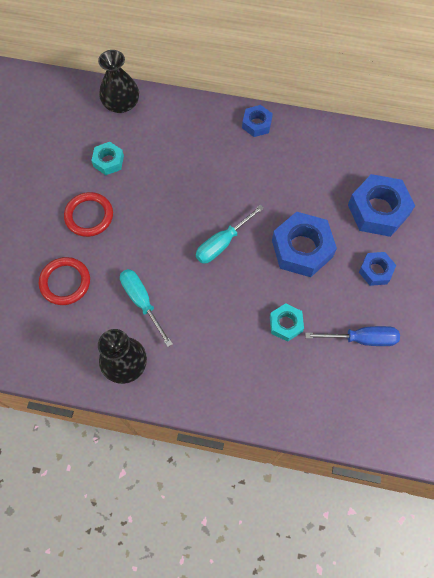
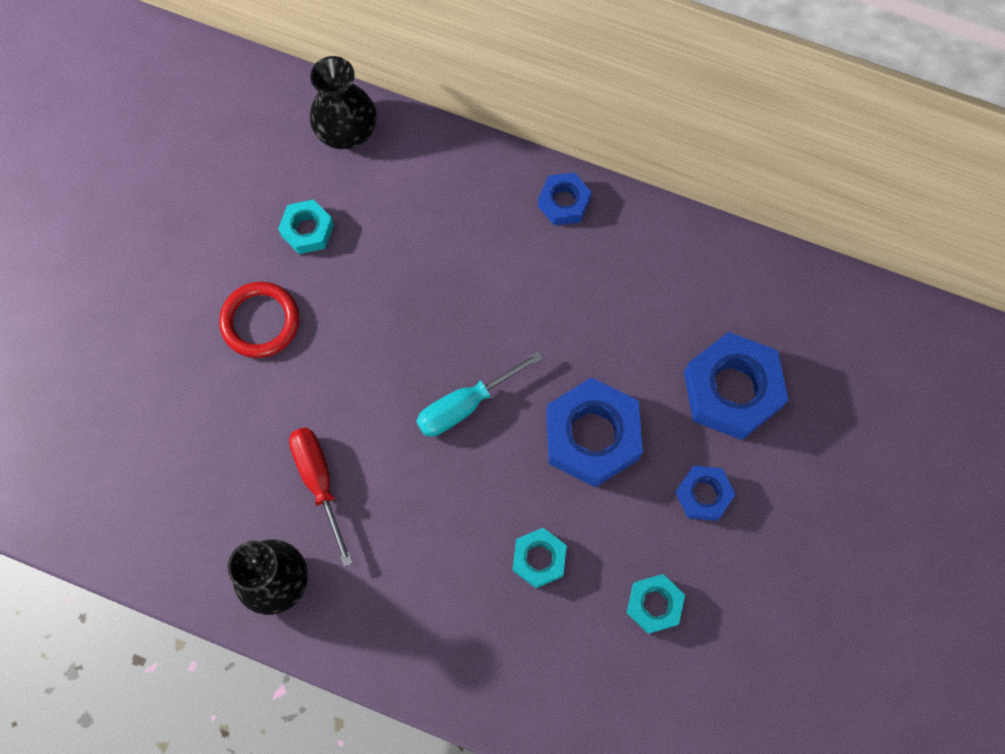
camera: 10 degrees right, 5 degrees up
(65, 282) = (204, 428): red ring -> none
(142, 302) = (319, 482): turquoise screwdriver -> red screwdriver
(361, 338) = (654, 604): blue screwdriver -> turquoise nut

